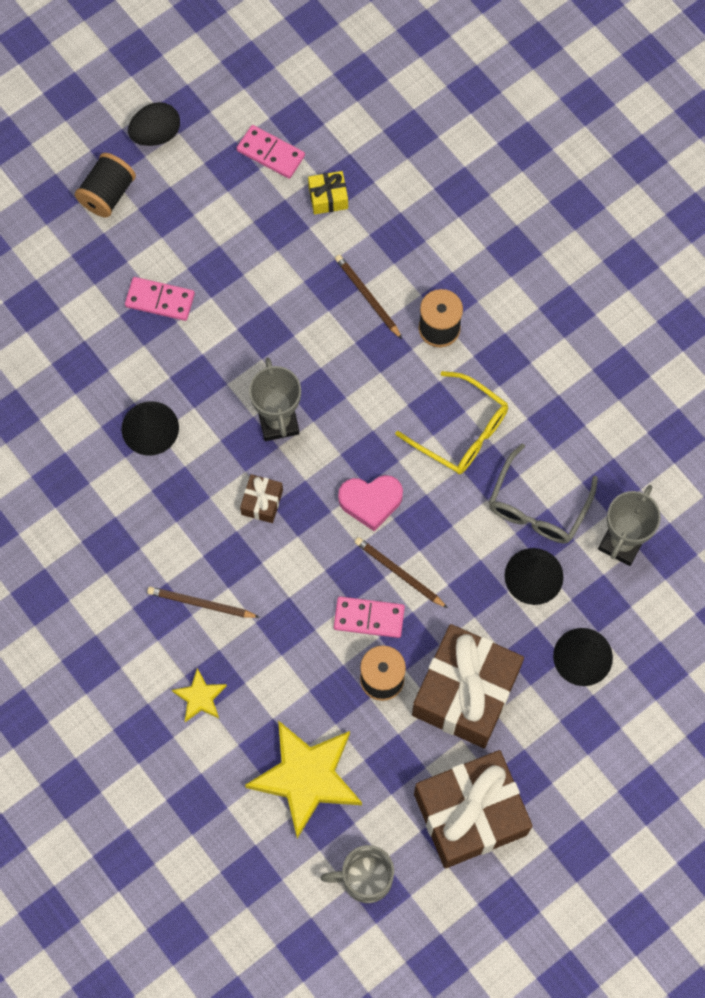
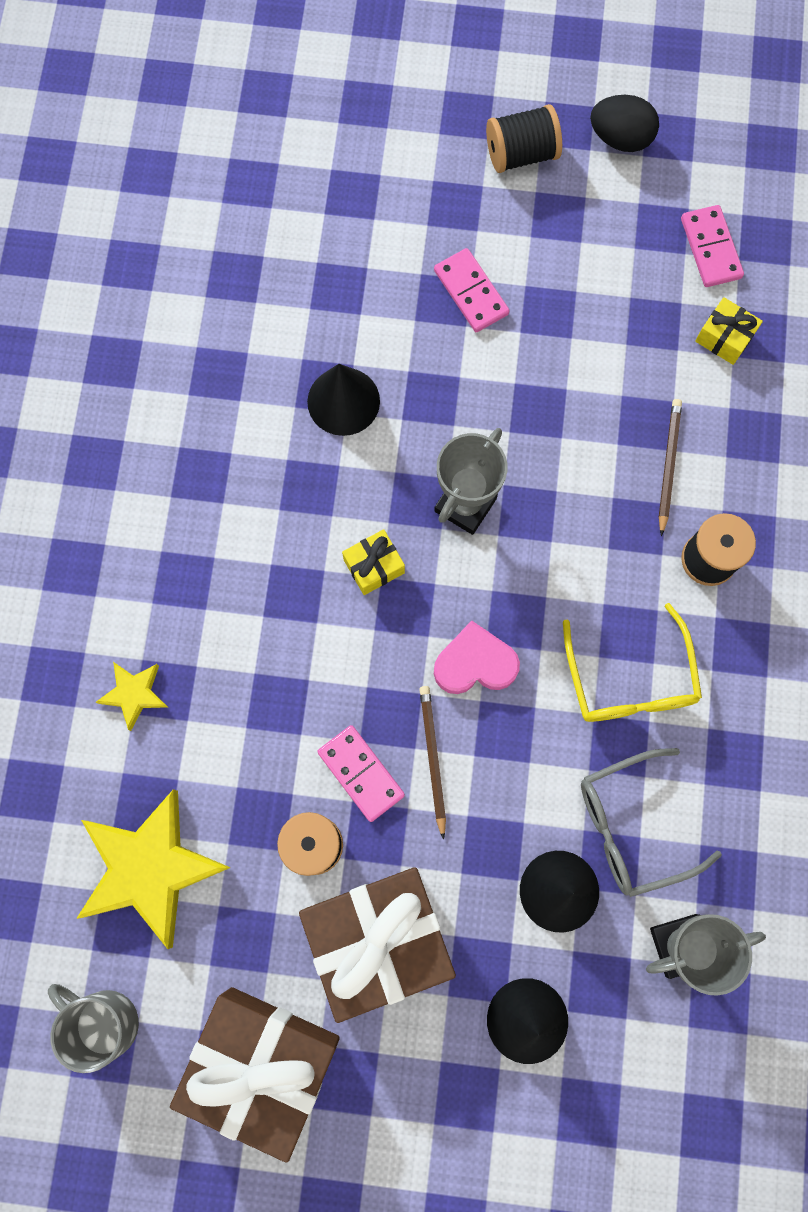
camera: 45 degrees right, 5 degrees up
(201, 604) = (223, 607): brown pencil -> none
(262, 502) = (374, 566): brown gift -> yellow gift
(371, 502) = (475, 663): pink heart -> pink heart turned 135 degrees clockwise

